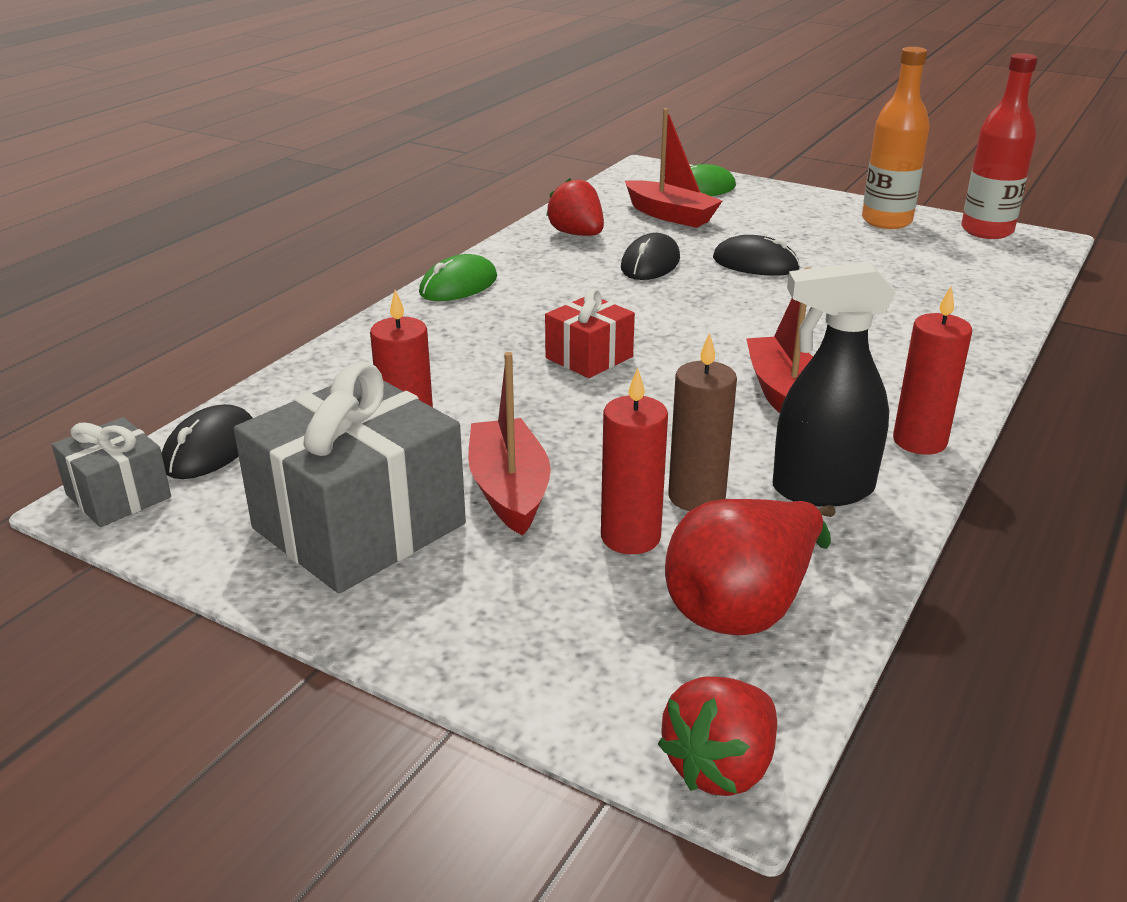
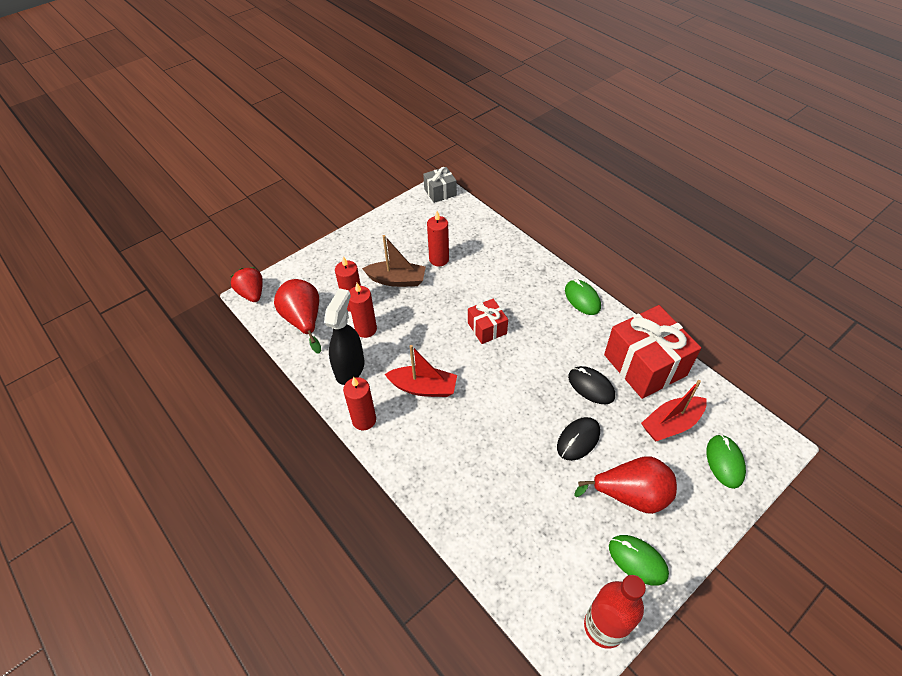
camera: 110 degrees right, 20 degrees up
(210, 449) = (460, 212): black mouse -> none
(359, 526) = (395, 241): grey gift -> none
(509, 490) = (397, 280): red boat -> brown boat
(577, 234) = (645, 365): red strawberry -> red gift
(696, 497) = (366, 329): brown candle -> red candle
(805, 229) = (630, 495): none -> red pear
(886, 221) = (637, 560): orange bottle -> green mouse

